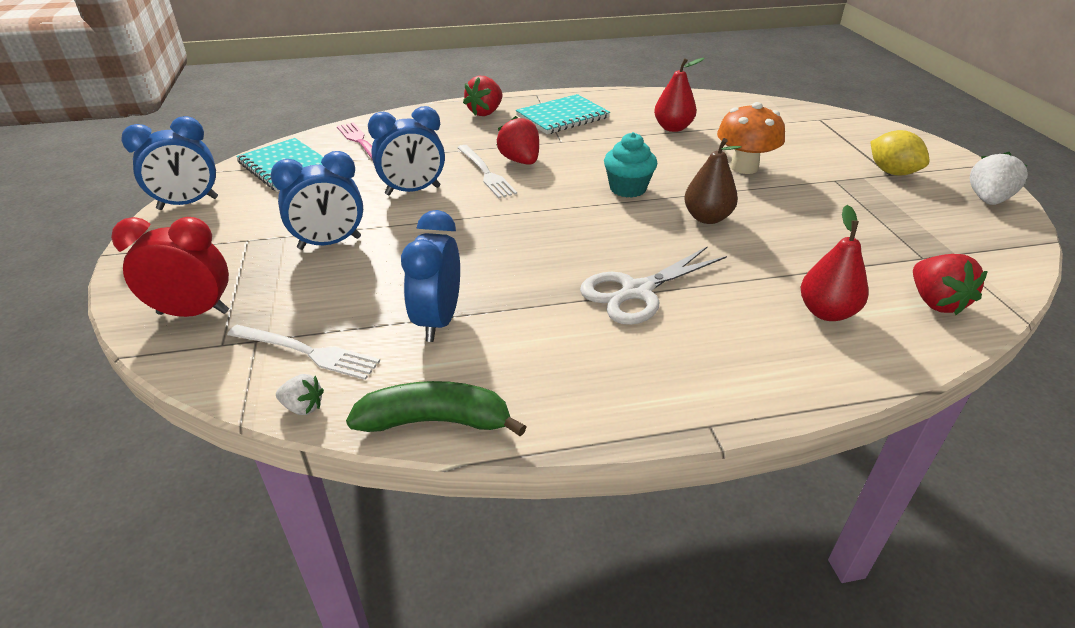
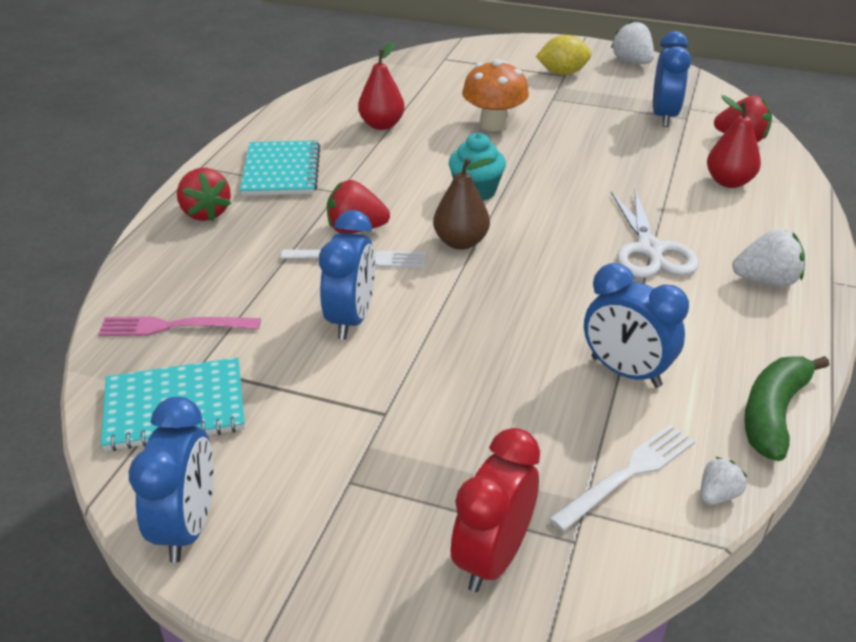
camera: 60 degrees left, 0 degrees up
(330, 243) = (418, 411): blue clock -> blue clock (664, 116)
(658, 375) = (766, 281): none -> white strawberry
(707, 218) = (562, 174): brown pear -> brown pear (461, 242)

